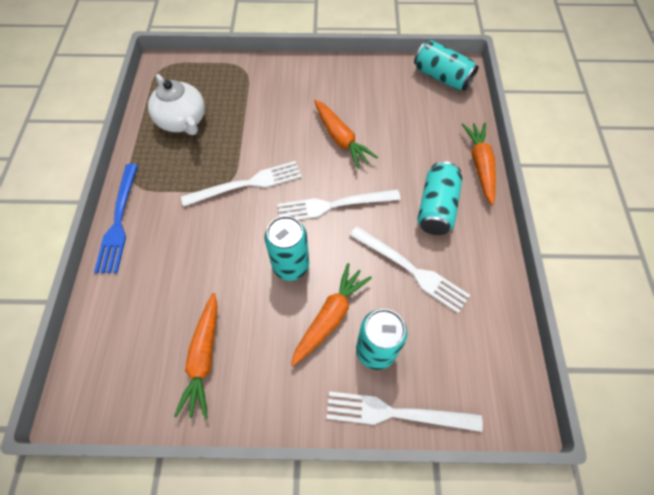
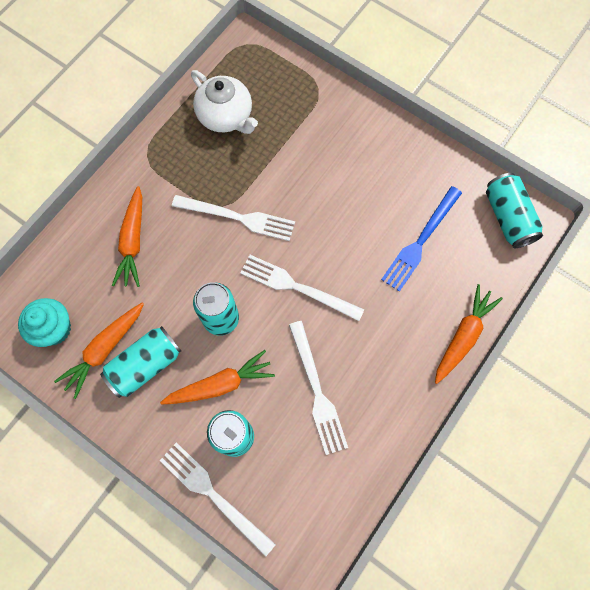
camera: 35 degrees right, 10 degrees up
(118, 221) = (114, 186): blue fork -> blue fork (420, 241)
(140, 372) = (54, 329): none -> turquoise cupcake
(183, 121) = (226, 116): white teapot -> white teapot turned 45 degrees counterclockwise
(340, 138) = (353, 224): orange carrot -> orange carrot (133, 241)
(436, 207) = (386, 350): turquoise can -> turquoise can (145, 365)

